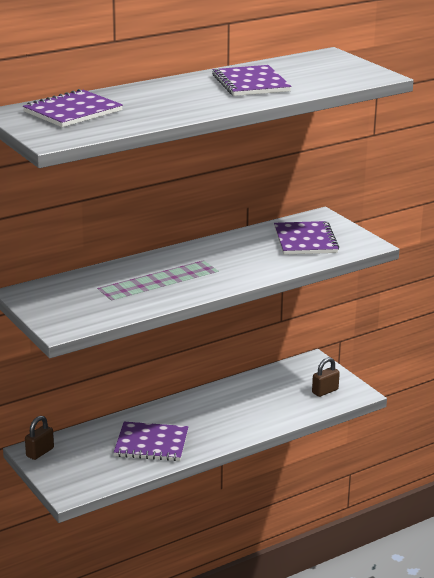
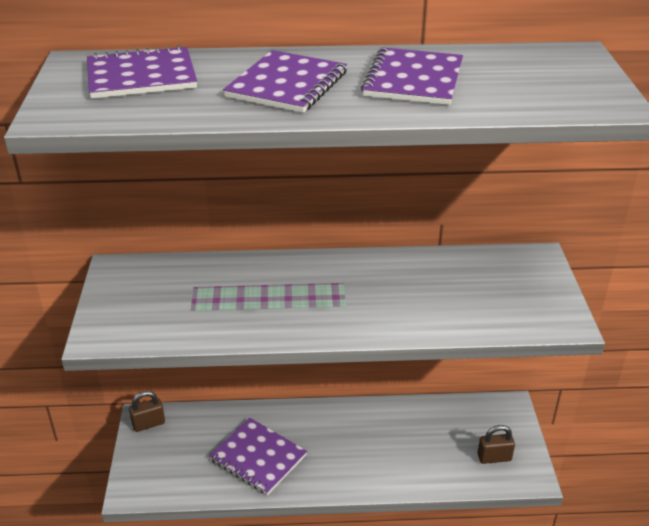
camera: 30 degrees right, 10 degrees up
(305, 240) = (489, 290): purple notebook -> purple notebook (287, 85)

